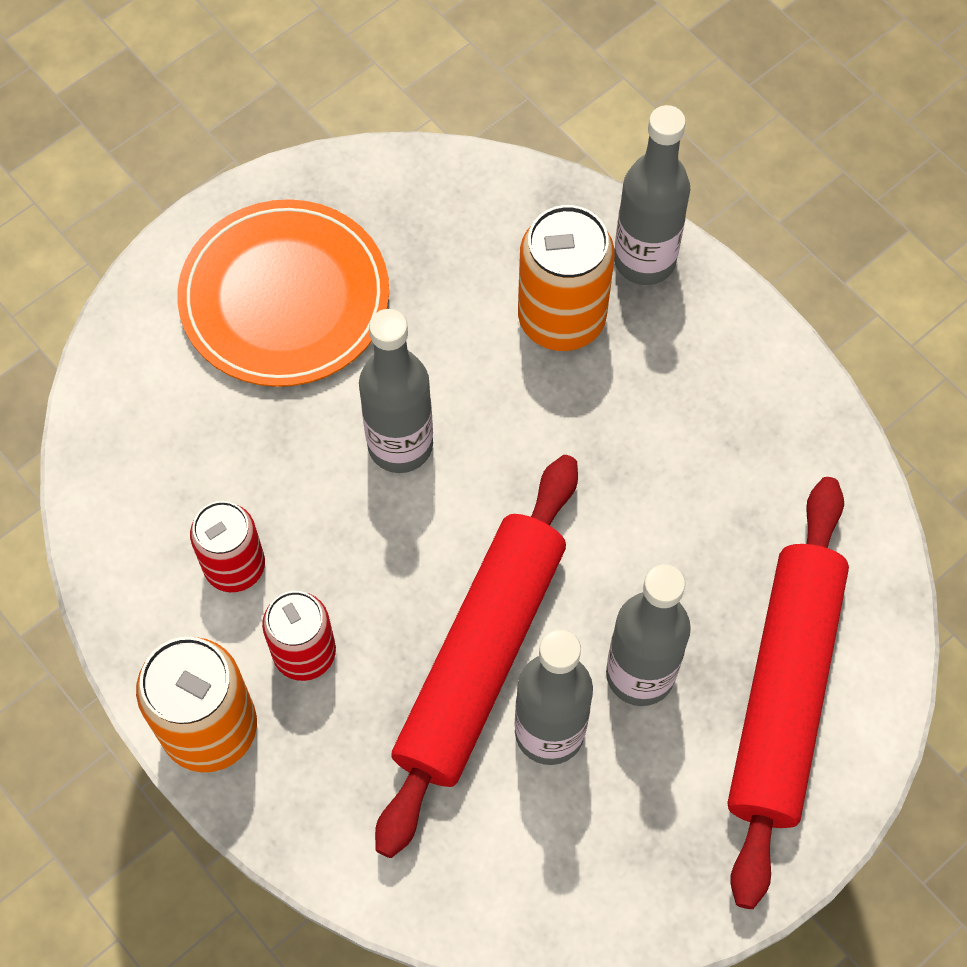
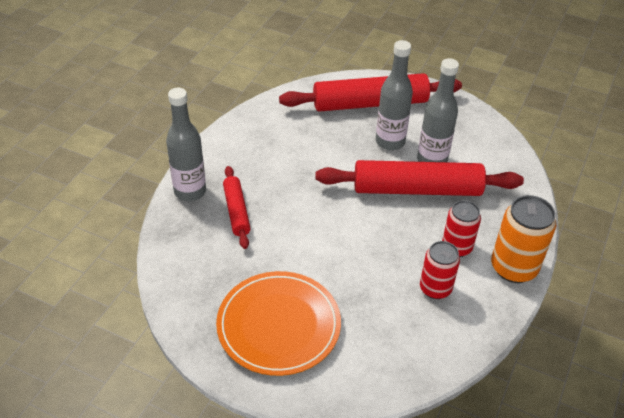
camera: 115 degrees left, 20 degrees down
(400, 445) = (336, 248): grey bottle -> none
(561, 319) = (236, 211): orange can -> red rolling pin

